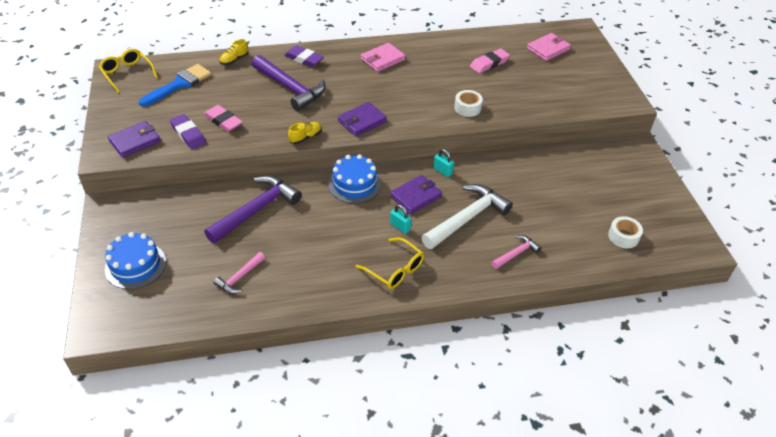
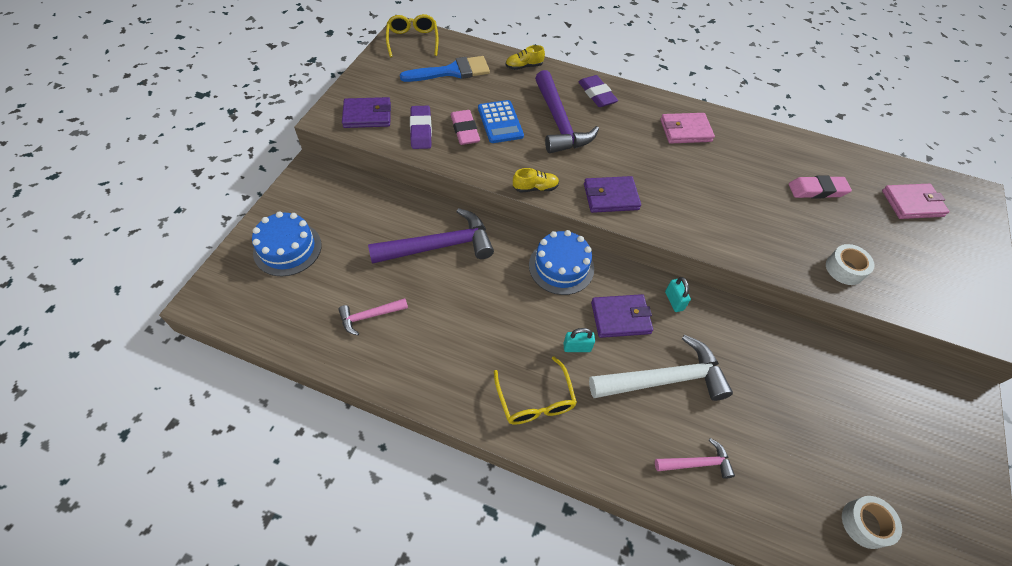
camera: 30 degrees right, 10 degrees up
(246, 105) = (500, 122): none -> blue calculator
(400, 227) = (577, 347): turquoise padlock -> turquoise padlock turned 75 degrees counterclockwise
(467, 108) = (751, 237): white tape -> white tape (844, 269)

